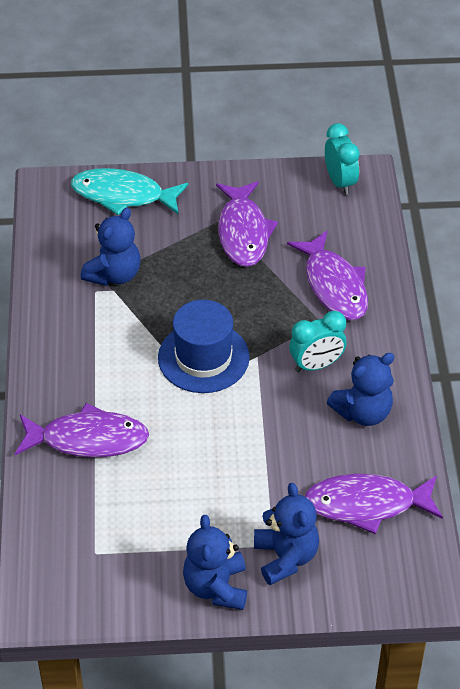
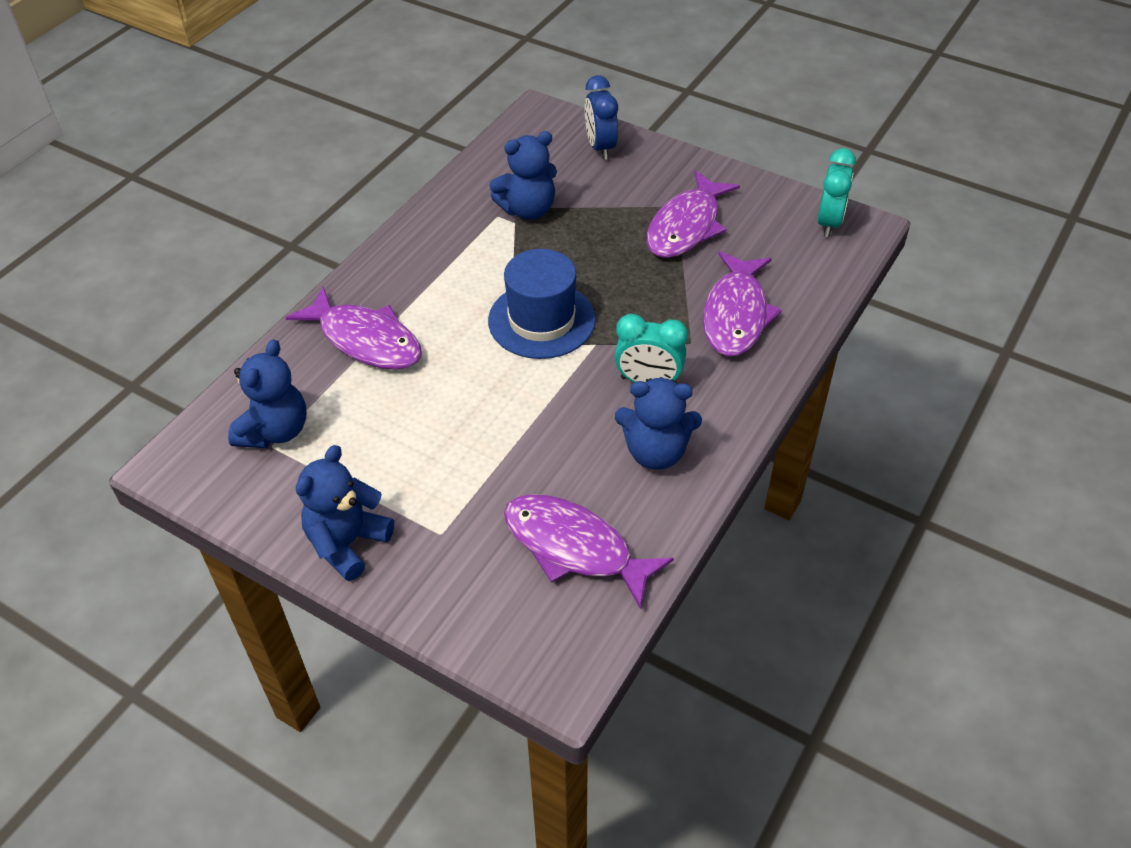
camera: 35 degrees right, 0 degrees up
(123, 195) = (600, 147): turquoise fish -> blue clock
(285, 557) = (442, 553): blue teddy bear -> blue teddy bear (275, 431)

